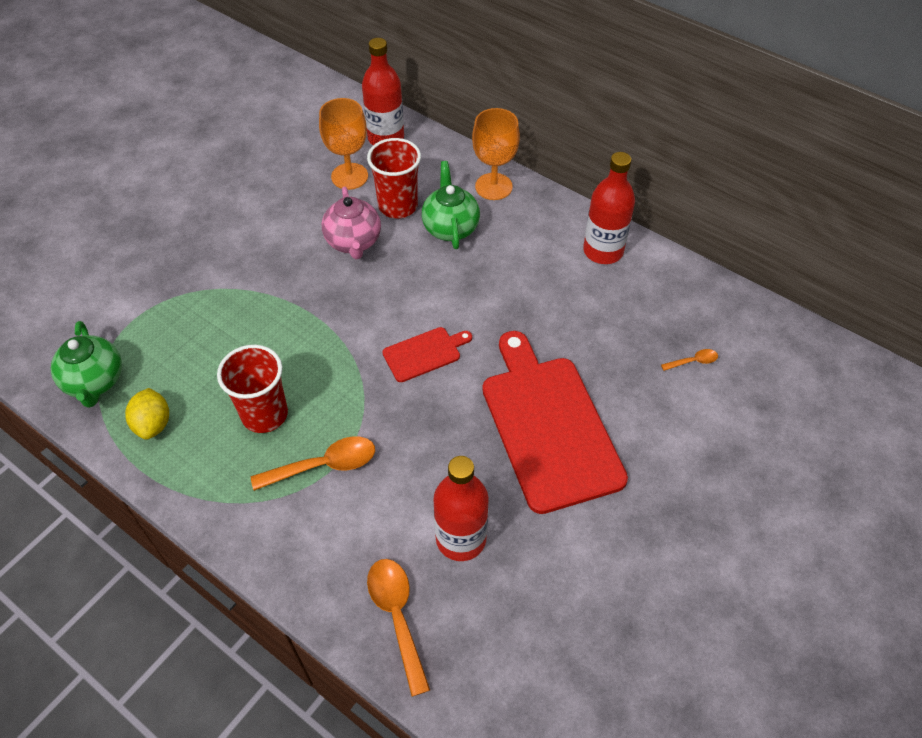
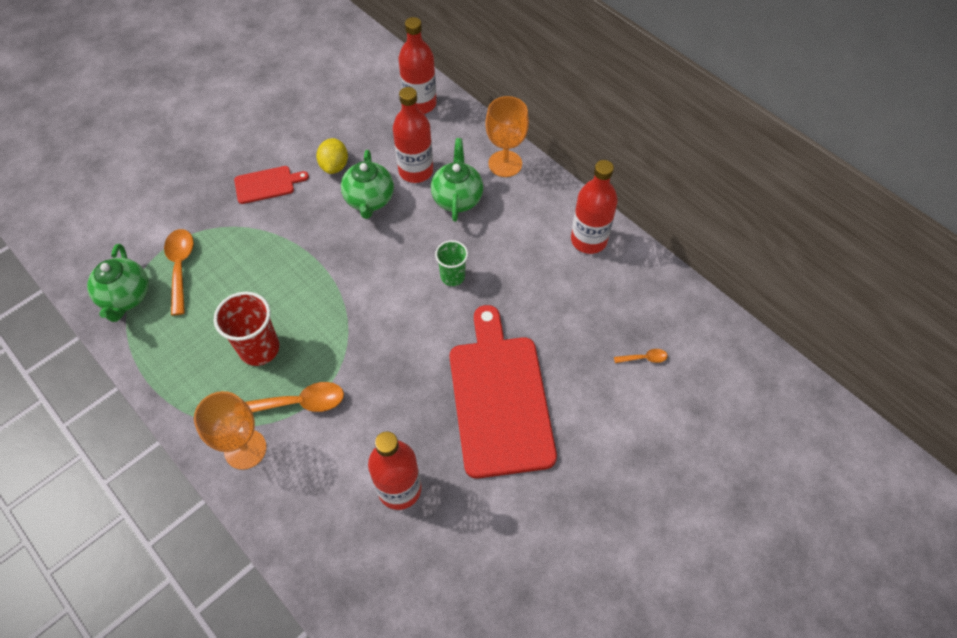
camera: 10 degrees right, 5 degrees up
(153, 424) = (166, 342): yellow lemon -> yellow lemon (334, 166)
(349, 176) = (380, 136): orange goblet -> orange goblet (245, 449)
(353, 242) = (369, 200): pink teapot -> green teapot
(397, 617) = (330, 548): orange spoon -> orange spoon (180, 267)
(398, 206) = (416, 171): red cup -> red bottle
(424, 353) = (407, 314): red cutting board -> red cutting board (267, 184)
(465, 308) = (452, 276): none -> green cup

